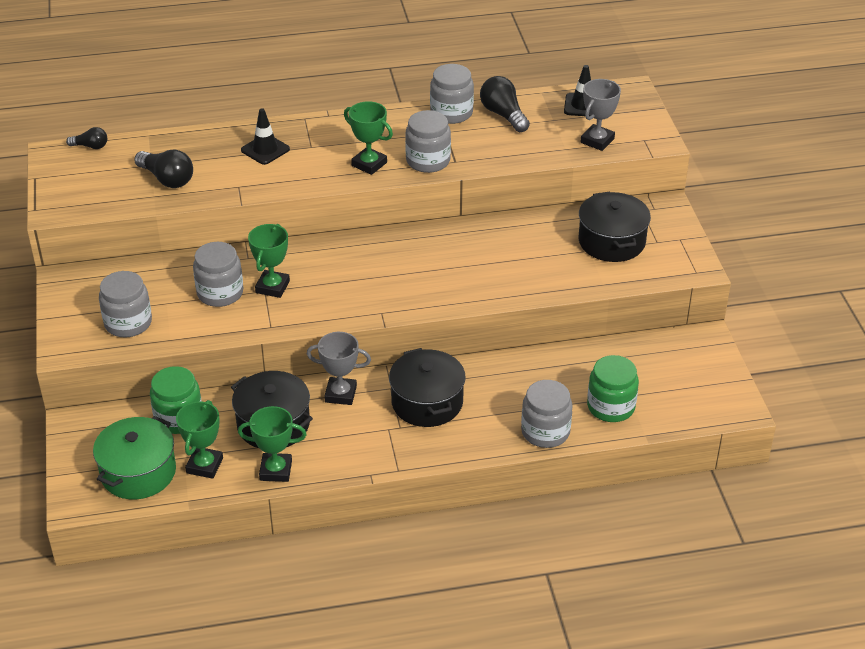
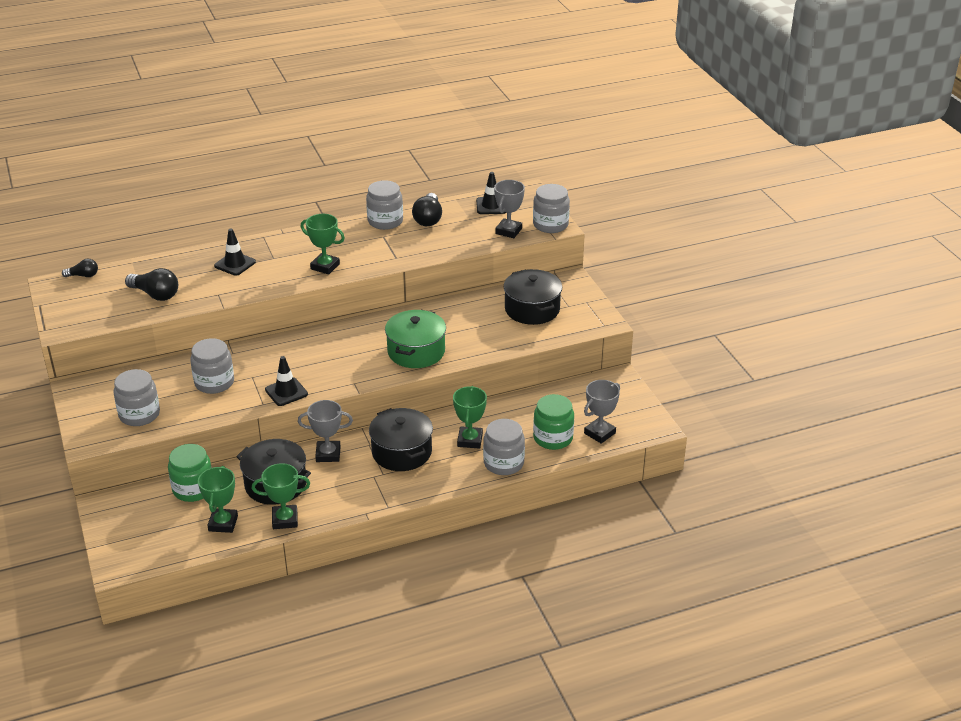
camera: 10 degrees left, 5 degrees down
(138, 472) = (166, 535): green pot -> green pot (416, 351)
(272, 287) = (258, 373): green trophy -> green trophy (470, 440)
(300, 315) = (286, 392): none -> black traffic cone
(428, 161) = (373, 259): grey jar -> grey jar (550, 225)
(503, 115) = (428, 219): black light bulb -> black light bulb turned 135 degrees counterclockwise
(669, 407) = (599, 433): none -> grey trophy

